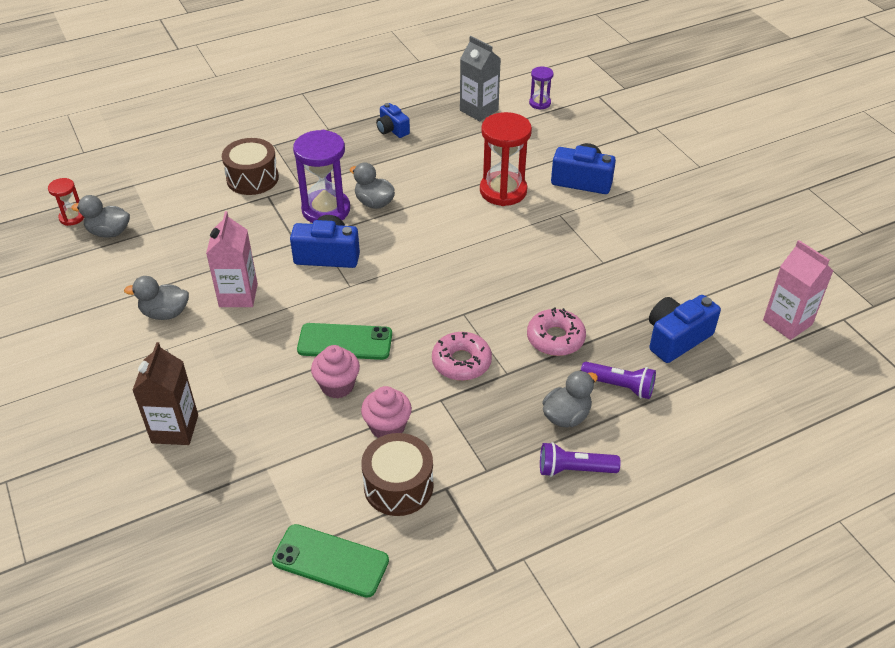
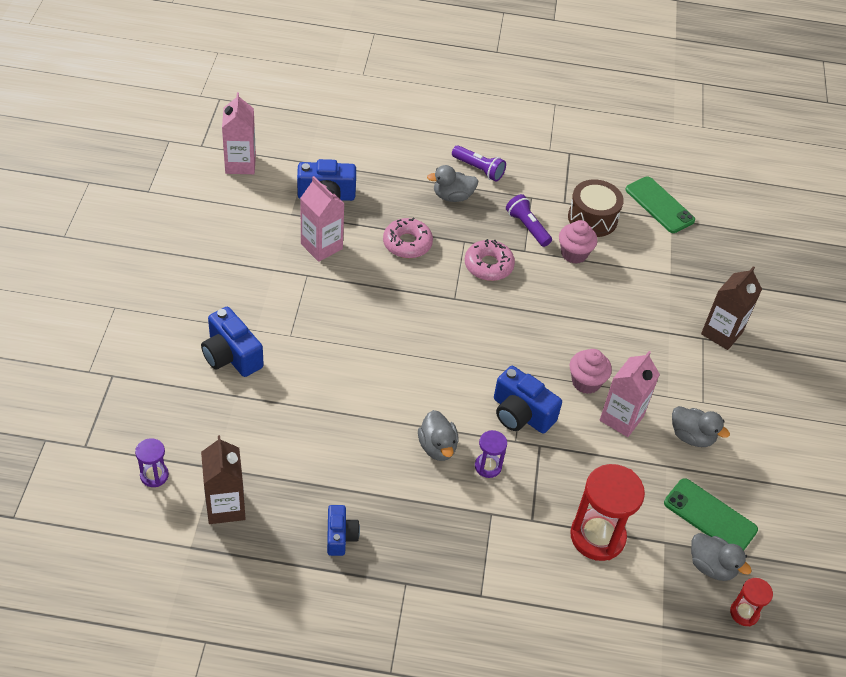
camera: 150 degrees left, 5 degrees up
(252, 178) = (533, 555): brown drum -> none
(326, 210) = (488, 466): purple hourglass -> purple hourglass, size x0.51
(337, 386) = (589, 299): pink cupcake -> pink cupcake (586, 382)
(345, 342) = (561, 328): green phone -> green phone (710, 516)
(479, 110) = (225, 506): grey carton -> brown carton
(503, 191) = (311, 388): red hourglass -> red hourglass (597, 536)
(619, 386) = (399, 193): purple flashlight -> purple flashlight (527, 227)
(622, 291) = (321, 246): none -> pink carton

